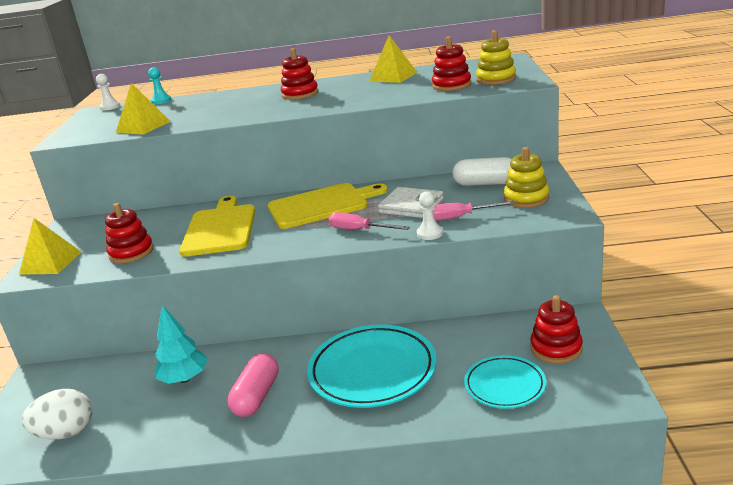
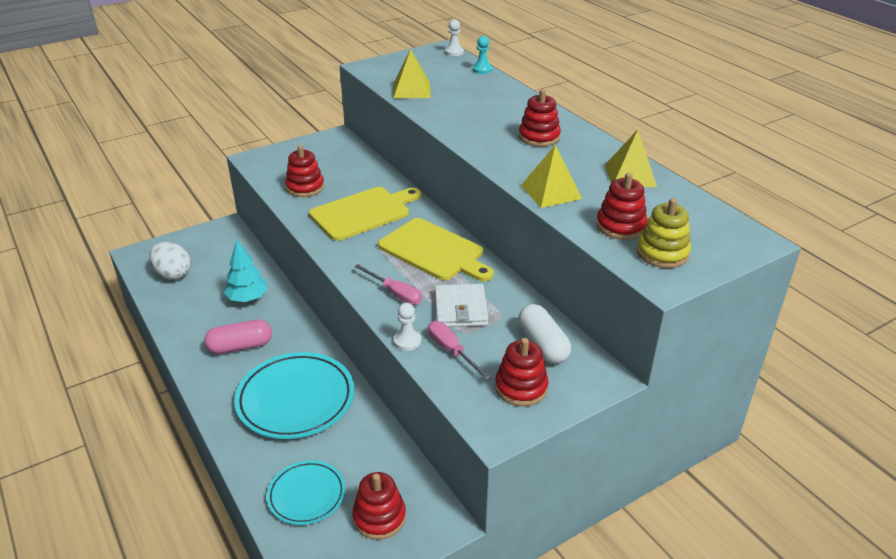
camera: 55 degrees right, 10 degrees up
(51, 262) = (276, 158): yellow pyramid -> yellow pyramid (551, 192)
(359, 230) = (395, 293): pink screwdriver -> pink screwdriver turned 135 degrees clockwise
(526, 198) = (521, 387): yellow stacking toy -> red stacking toy

